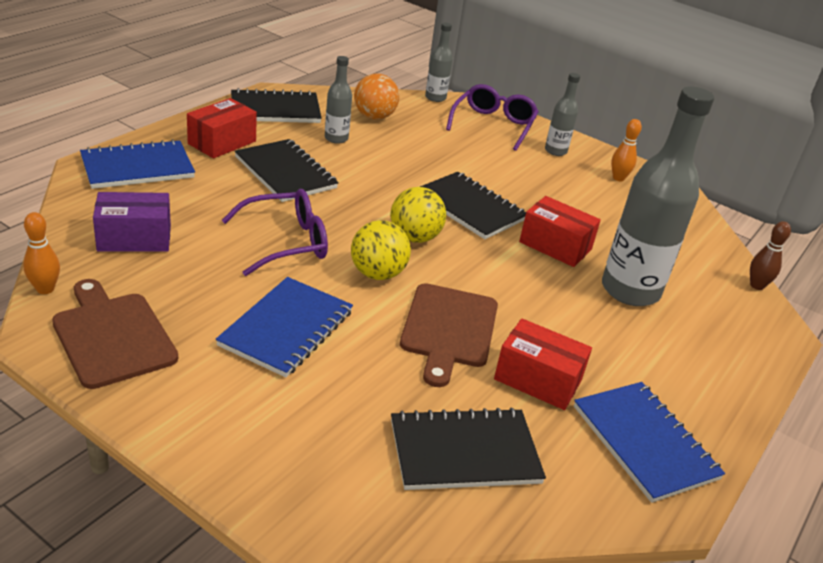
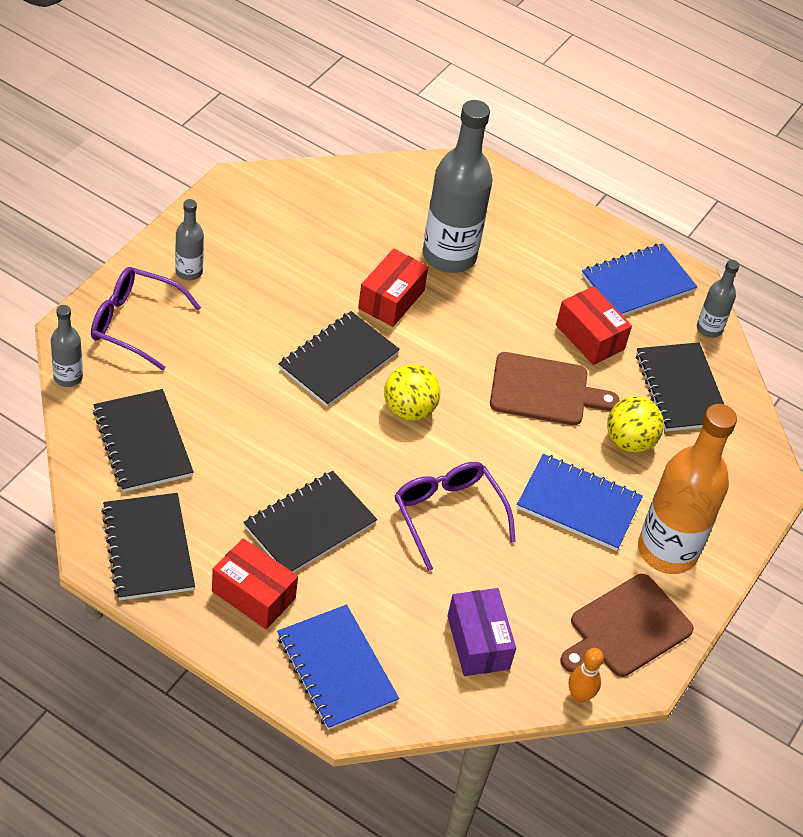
camera: 95 degrees left, 15 degrees up
(208, 388) = (667, 551): none -> orange bottle
(336, 138) = (212, 480): grey bottle -> grey bottle (709, 329)
(374, 117) = (142, 443): orange ball -> black notebook
(377, 274) = (479, 440): yellow ball -> yellow ball (629, 441)
(537, 380) = (590, 337): red box -> red box turned 60 degrees counterclockwise
(618, 178) = (239, 226): orange bowling pin -> none
(757, 285) = (414, 164): brown bowling pin -> none

